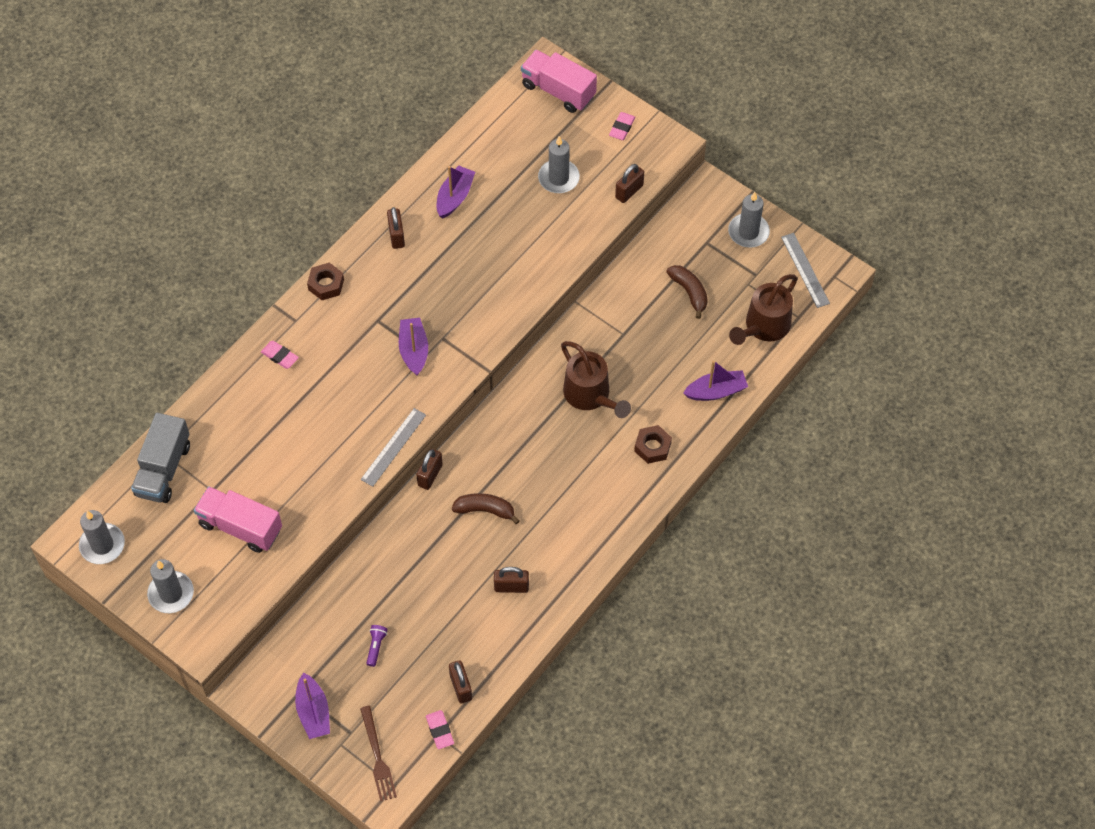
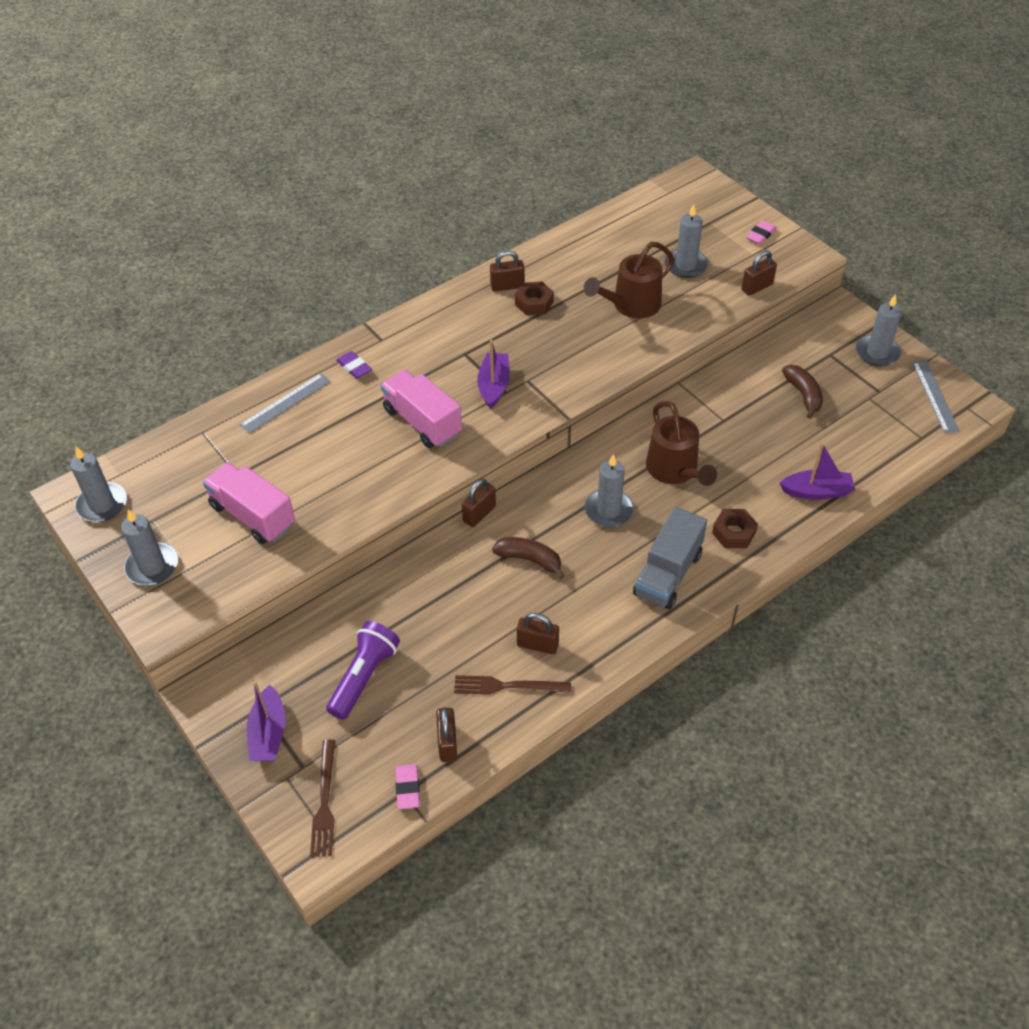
camera: 15 degrees right, 10 degrees down
(163, 469) = (195, 446): grey truck -> grey truck (668, 574)
(280, 356) = (354, 367): pink eraser -> purple eraser
(326, 284) = (423, 315): brown nut -> brown nut (534, 303)
(376, 646) = (364, 677): purple flashlight -> purple flashlight, size x2.04
(393, 447) = (444, 470): grey ruler -> grey ruler (285, 403)
(396, 236) = (507, 286): brown padlock -> brown padlock turned 75 degrees clockwise
(455, 197) = (576, 264): purple boat -> none
(496, 628) = (507, 686): none -> brown fork
(541, 447) = (608, 510): none -> grey candle
(558, 91) = (702, 197): pink truck -> pink truck (422, 422)
(763, 327) = (880, 440): brown watering can -> brown watering can (631, 305)

